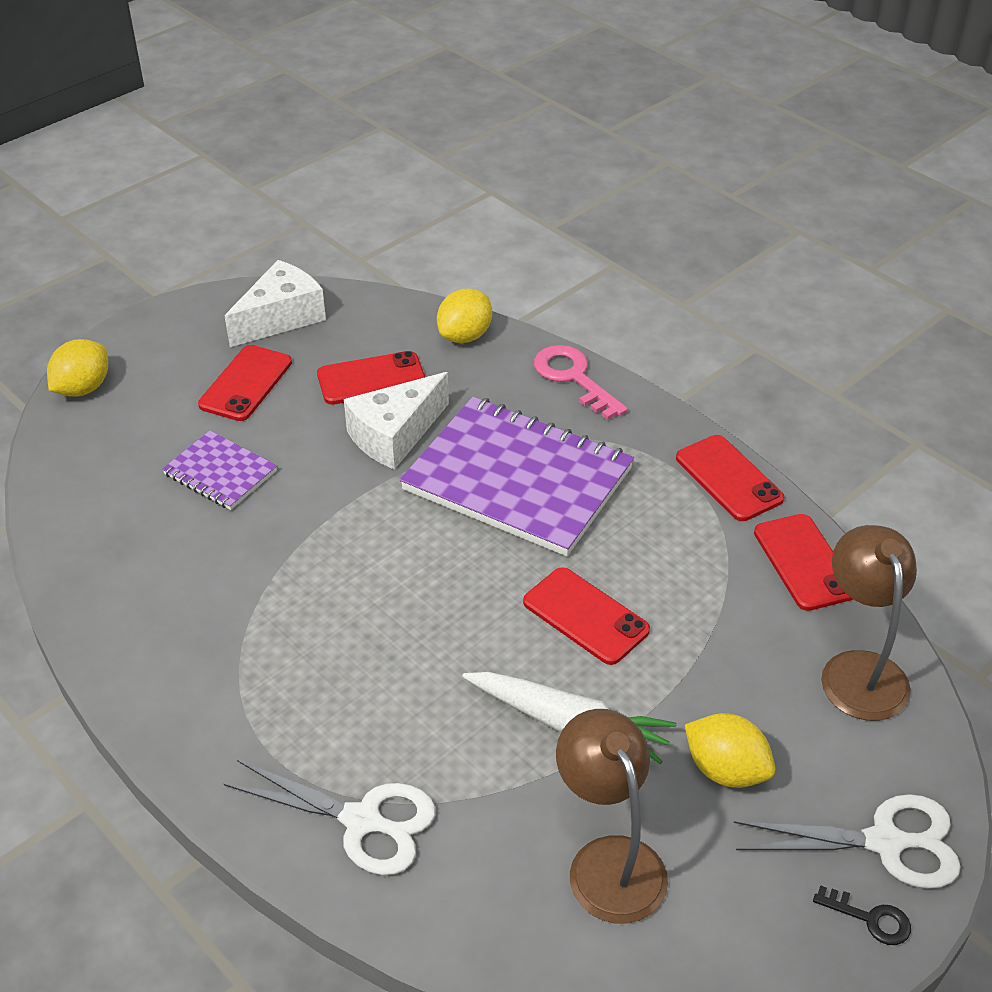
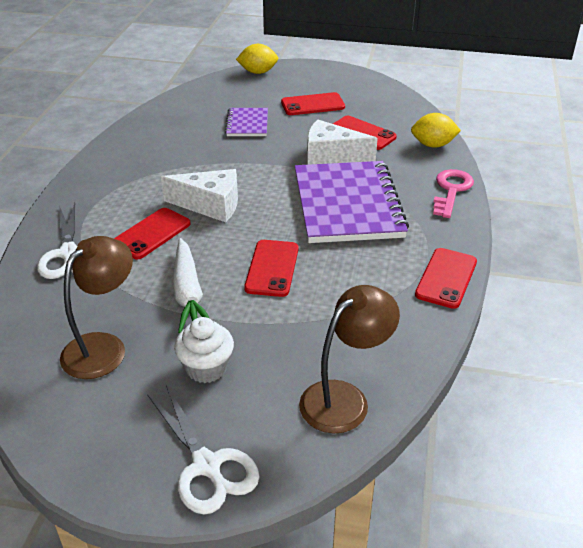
camera: 55 degrees right, 5 degrees down
(281, 318) = (369, 94): white cheese -> white cheese (210, 205)
(726, 770) = (206, 368): yellow lemon -> white cupcake
(804, 562) = (412, 337): red phone -> red phone (151, 234)
(870, 919) = (138, 481): black key -> none

